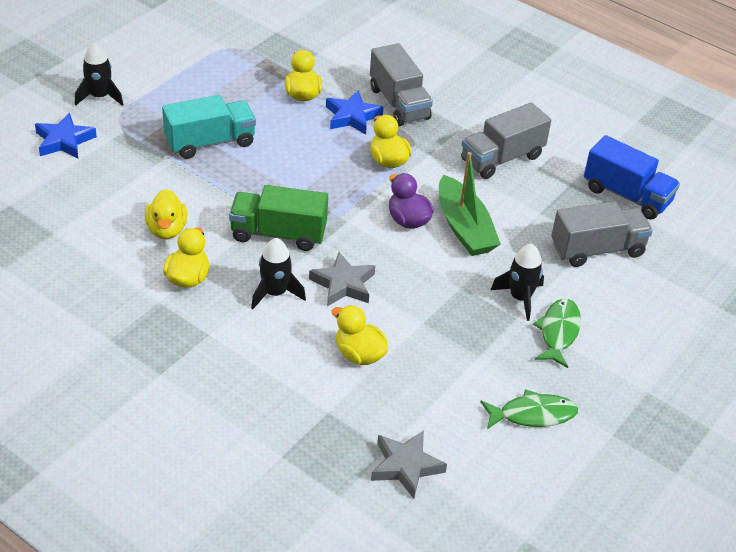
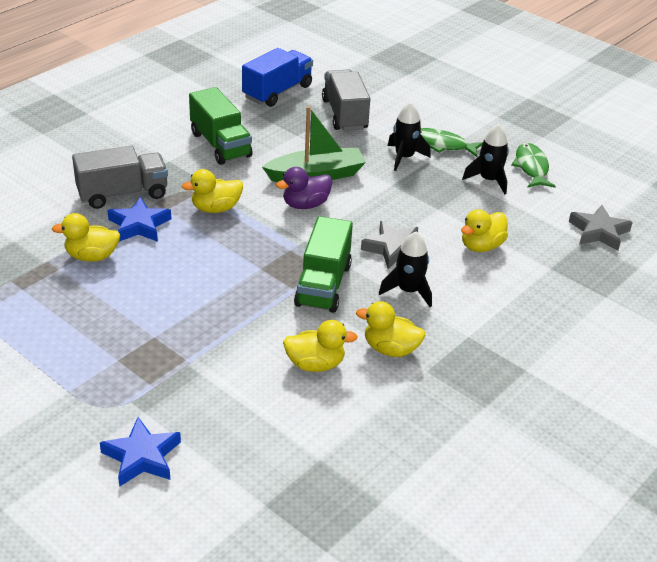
camera: 85 degrees left, 5 degrees down
(99, 97) = (53, 425): black rocket -> black rocket (489, 180)
(210, 142) = (166, 329): turquoise truck -> none
(502, 158) = (220, 145): grey truck -> green truck

